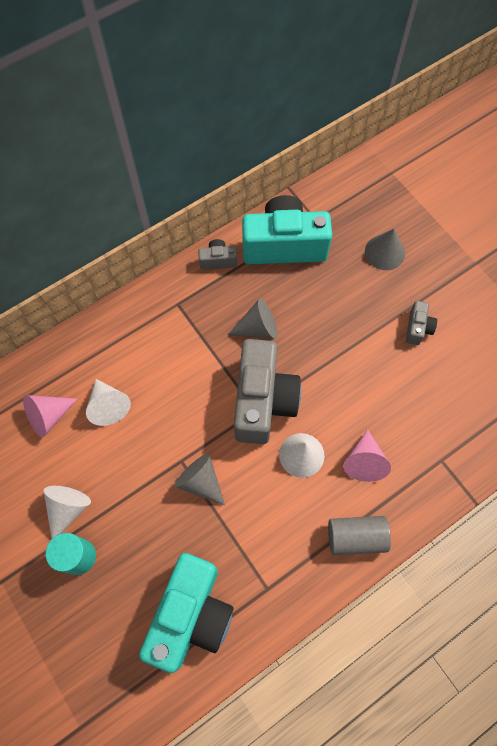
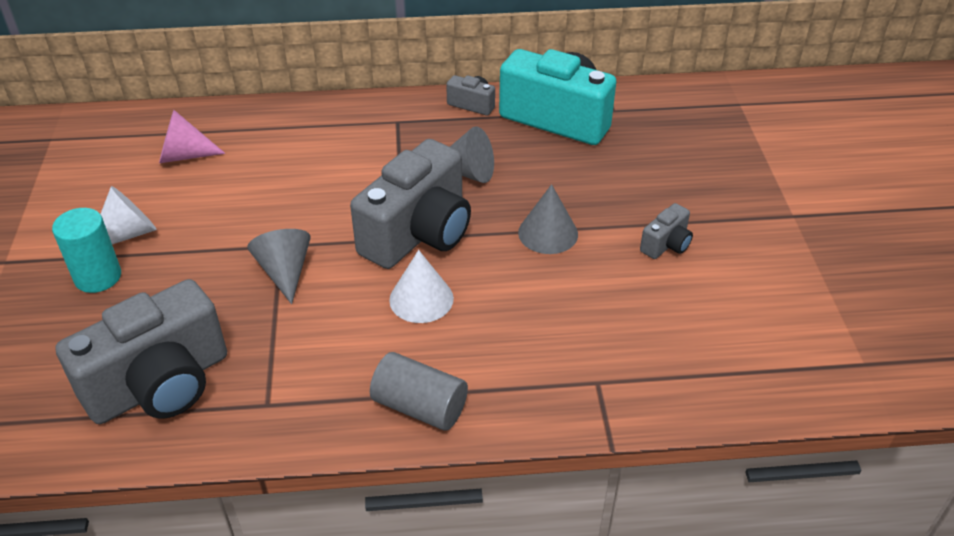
camera: 30 degrees right, 25 degrees down
(108, 406) = (250, 171): white cone -> none
(191, 614) = (160, 385): turquoise camera -> grey camera
(364, 461) = (493, 338): pink cone -> none
(384, 252) = (677, 165): grey cone -> grey cone (548, 233)

